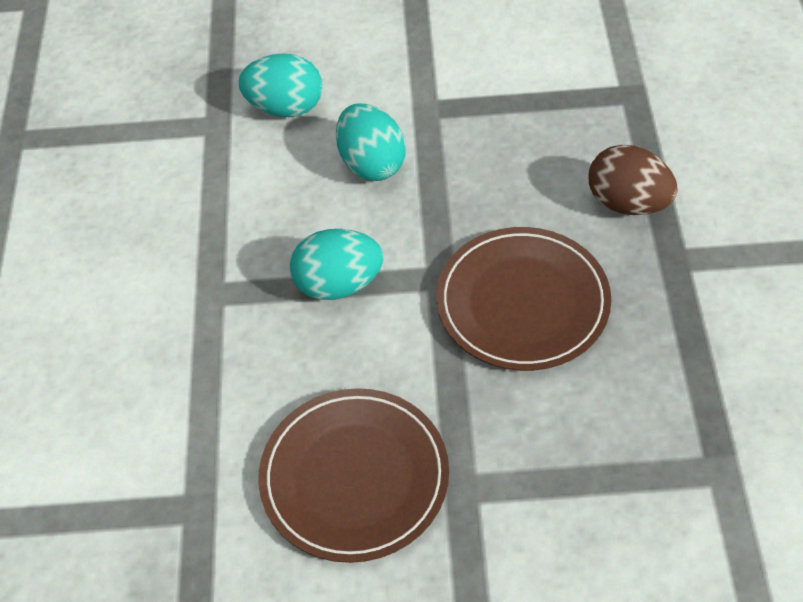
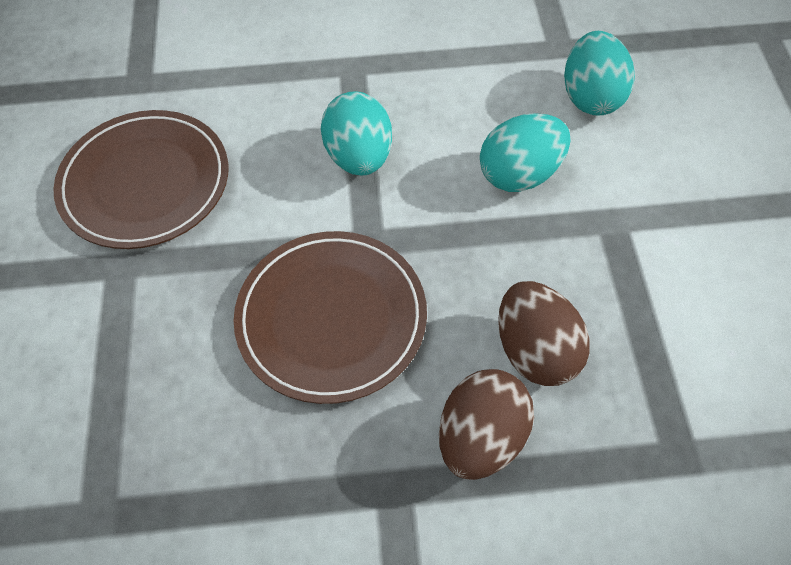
camera: 85 degrees right, 5 degrees up
(551, 165) = (535, 351): none -> brown egg

